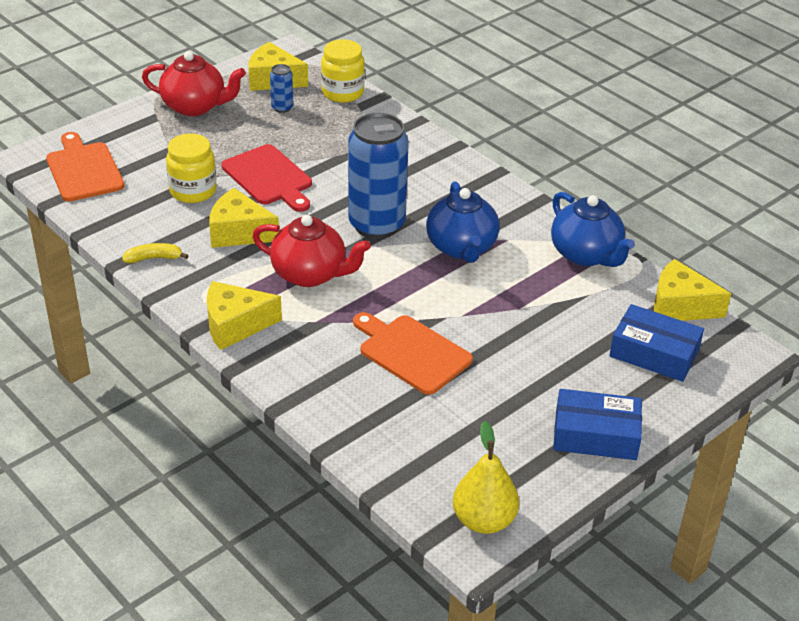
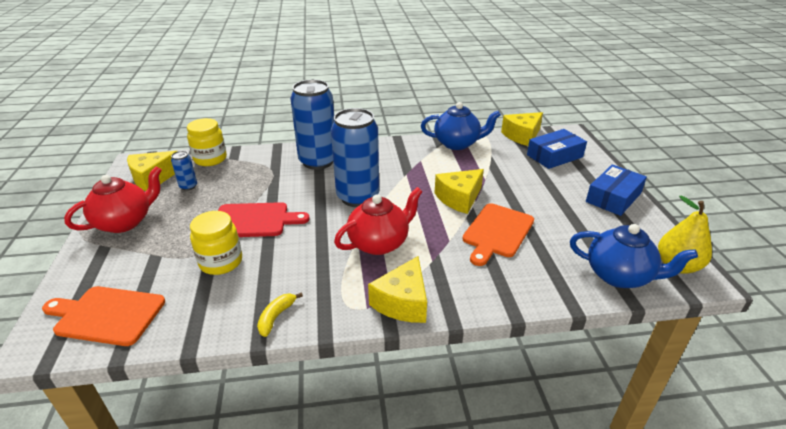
camera: 55 degrees left, 5 degrees down
(239, 232) = (297, 258): yellow cheese -> yellow cheese (459, 198)
(411, 352) = (497, 232): orange cutting board -> orange cutting board turned 45 degrees counterclockwise
(417, 165) = (318, 161): none -> blue can
(461, 248) = (412, 177): blue teapot -> blue teapot (619, 276)

